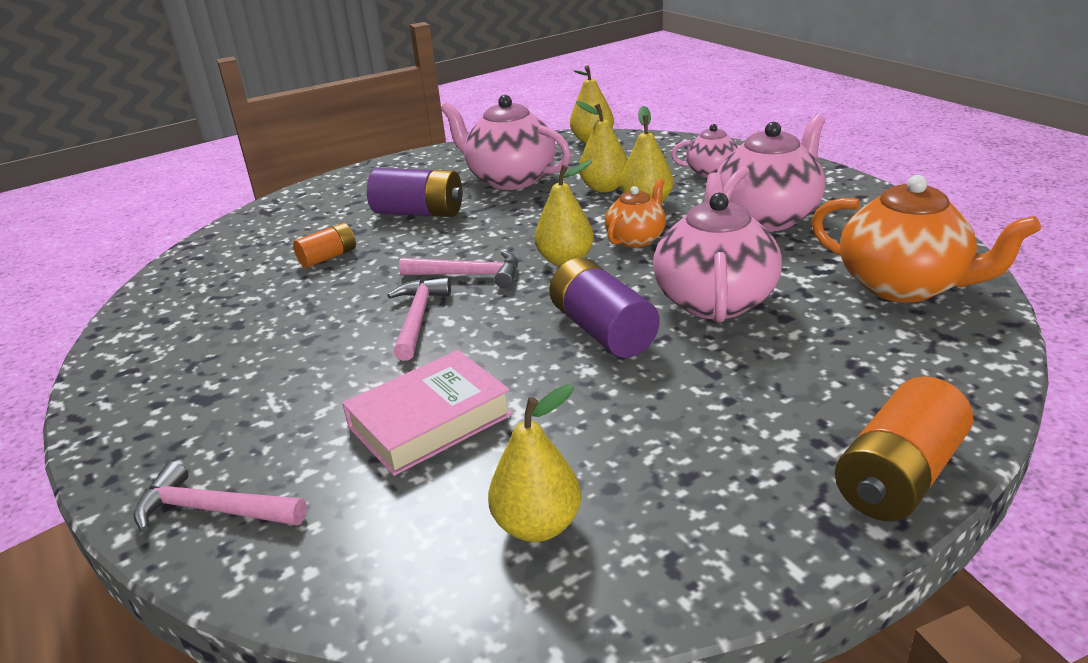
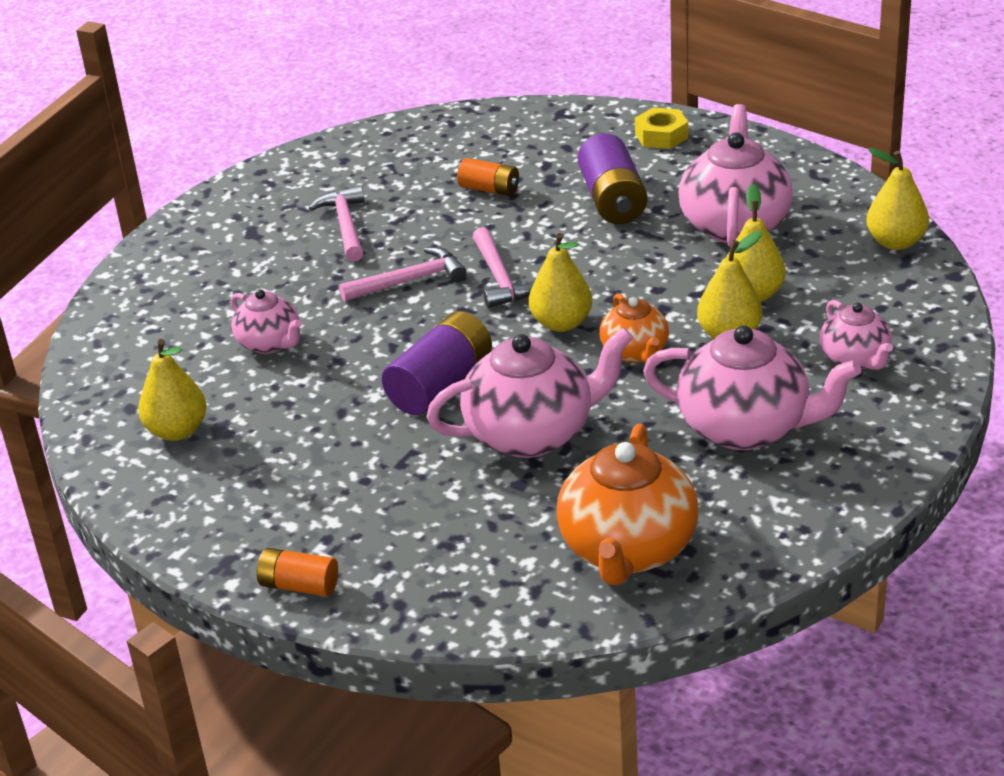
camera: 65 degrees right, 5 degrees up
(213, 510) = (140, 296): pink hammer -> pink hammer (345, 226)
(360, 183) = (661, 136): none -> yellow nut
(430, 421) = (270, 343): pink book -> pink teapot
(636, 239) = (635, 352): orange teapot -> orange teapot turned 60 degrees clockwise
(898, 476) = (299, 585): orange battery -> orange battery, size x0.59

